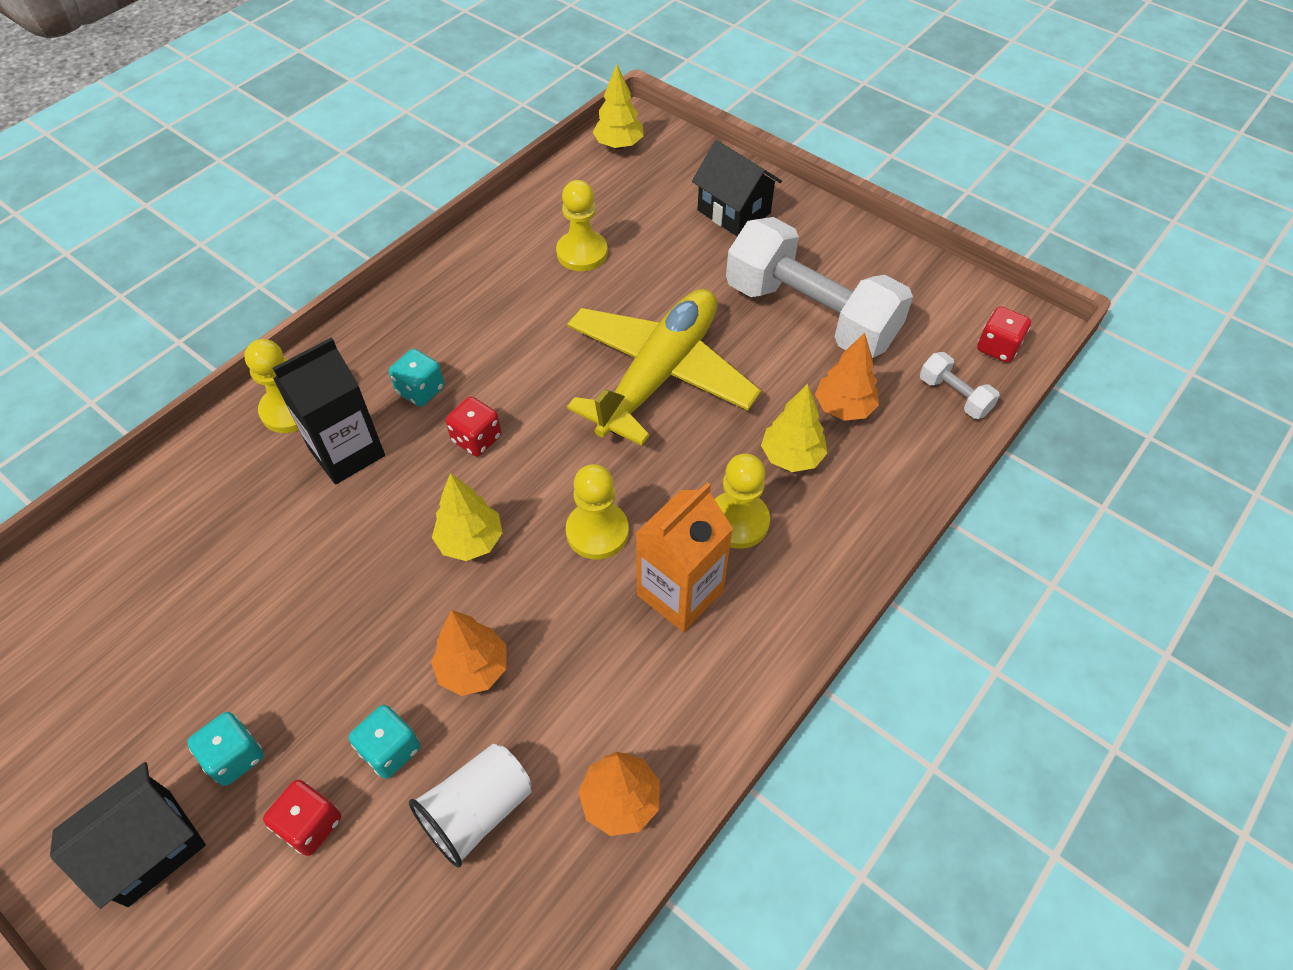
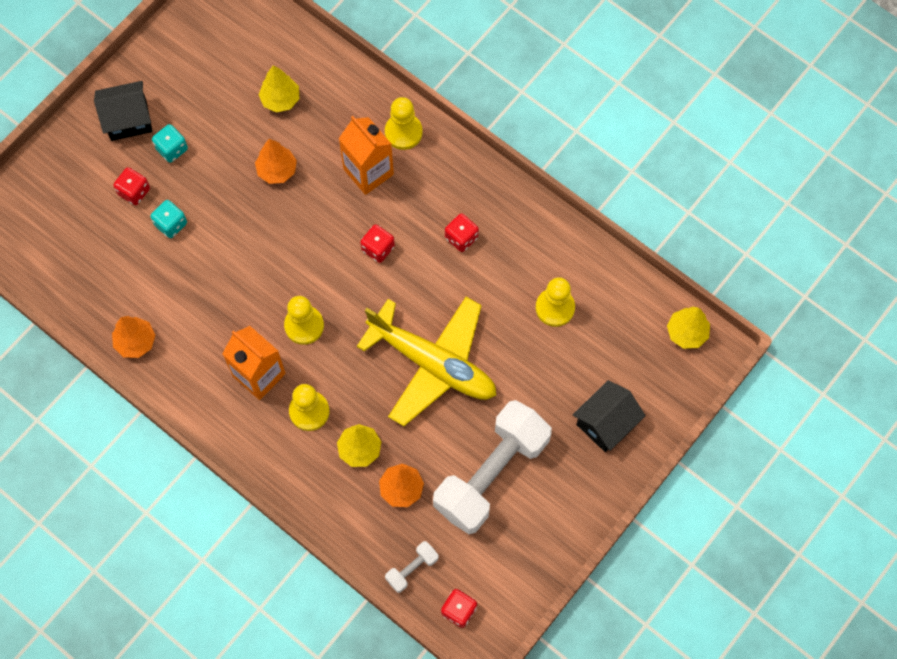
camera: 90 degrees right, 15 degrees up
(149, 847) = (128, 120): black house -> black house turned 60 degrees counterclockwise
(347, 452) = (368, 172): black carton -> orange carton
(420, 390) = (419, 209): turquoise dice -> none
(470, 541) = (299, 252): yellow tree -> yellow tree (280, 99)
(472, 344) = (461, 238): none -> red dice
(473, 668) = (215, 261): orange tree -> orange tree (277, 170)
(477, 811) = (135, 271): white cup -> none

